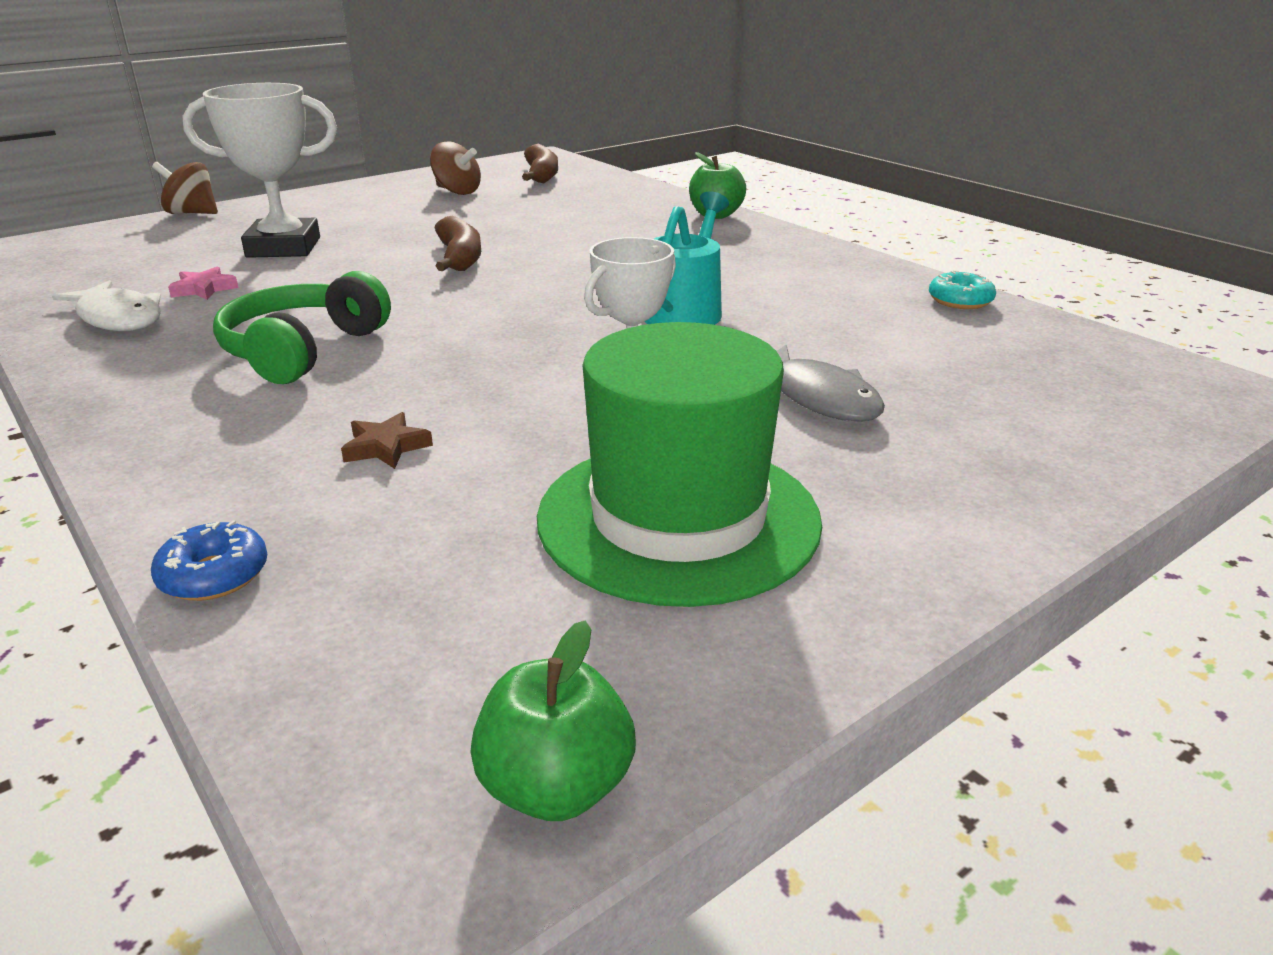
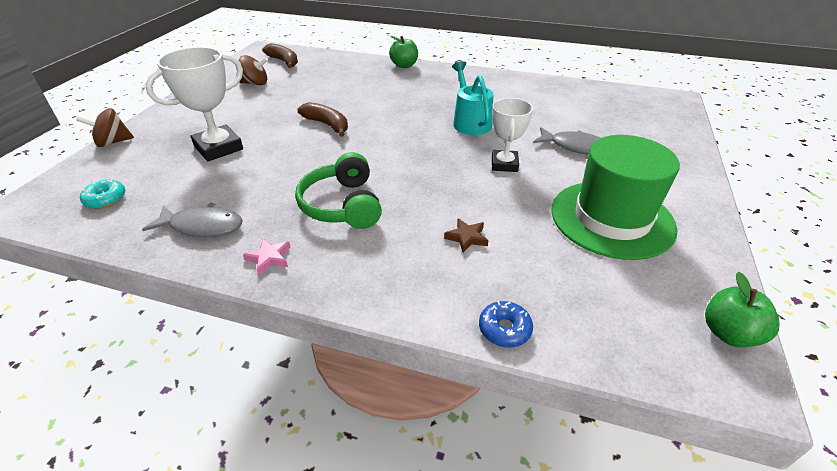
camera: 35 degrees left, 10 degrees up
(119, 318) = (203, 226): white fish -> grey fish
(204, 289) = (220, 189): pink star -> pink star (269, 258)
(960, 301) = (555, 85): turquoise donut -> turquoise donut (105, 199)

